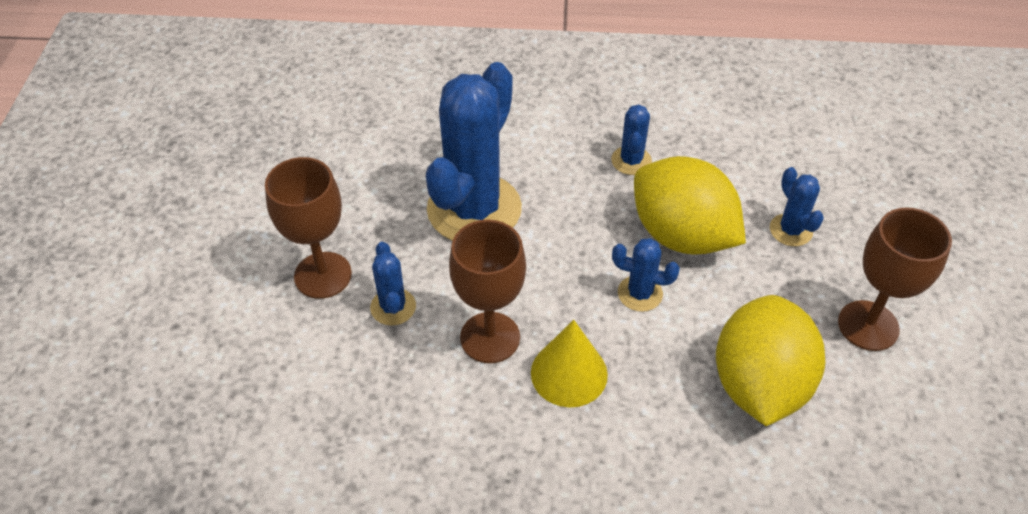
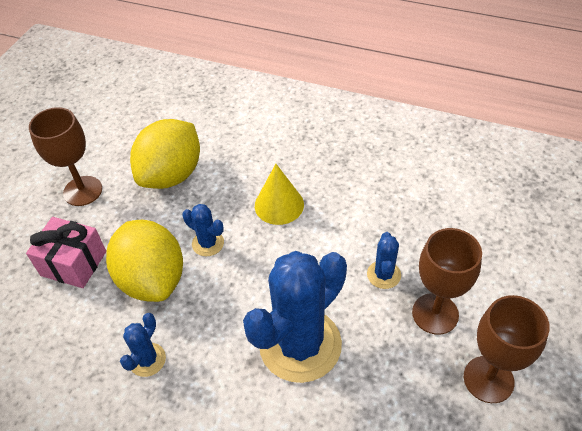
camera: 160 degrees left, 0 degrees up
(490, 337) = (321, 237): brown goblet -> brown goblet (488, 379)
(791, 230) = (73, 263): blue cactus -> pink gift

